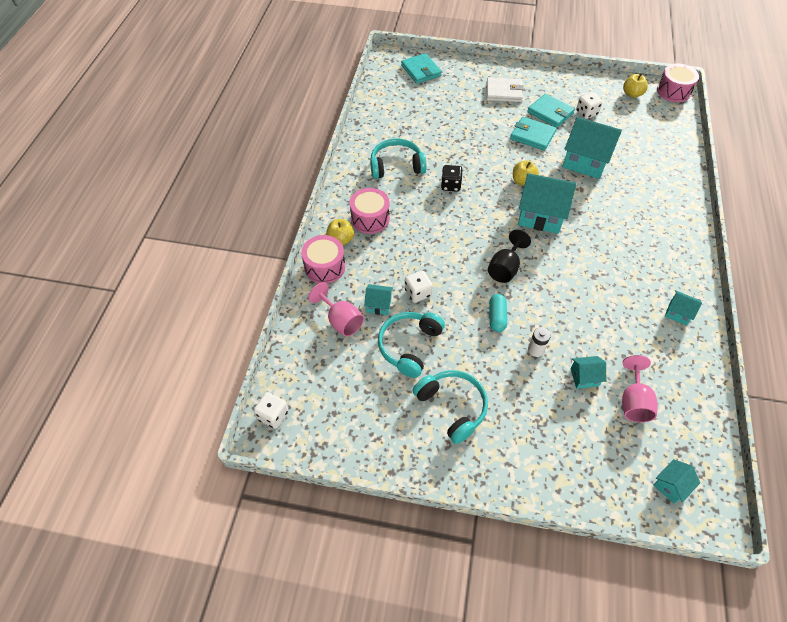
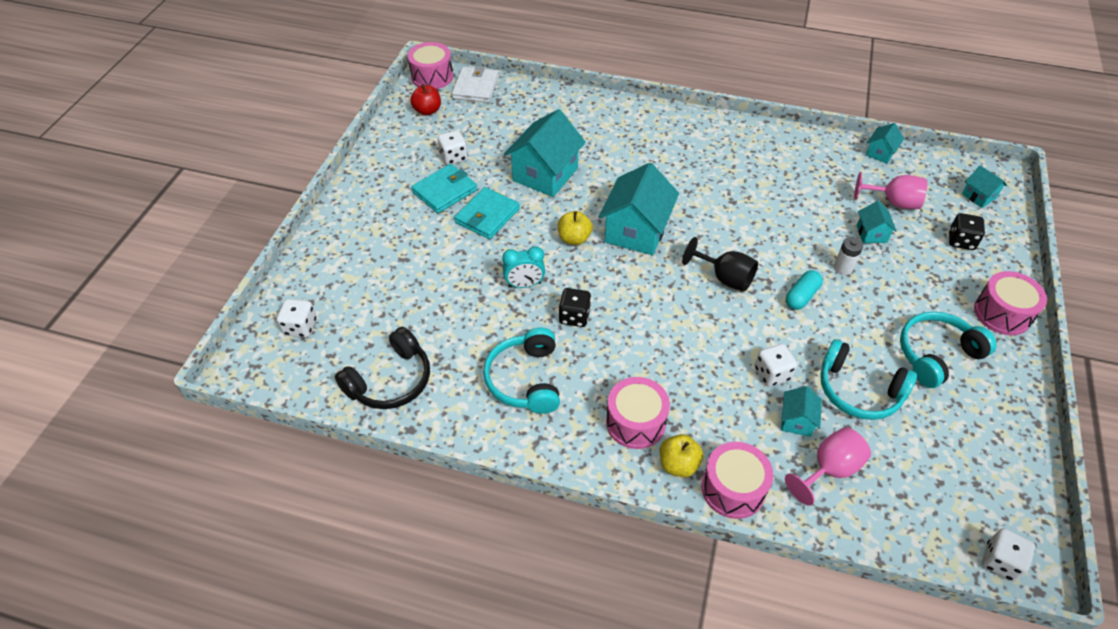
camera: 85 degrees left, 5 degrees down
(388, 110) = (390, 380): none -> black headphones
(421, 71) = (300, 327): turquoise wallet -> white dice
(473, 159) = (524, 284): none -> turquoise clock
(497, 317) = (801, 296): turquoise capsule -> turquoise capsule turned 60 degrees counterclockwise
(503, 92) = (386, 232): white wallet -> white wallet (475, 87)
(509, 471) = (1002, 313): none -> pink drum
(596, 454) = (961, 241): none -> black dice
(632, 94) = (427, 111): yellow apple -> red apple
(678, 313) = (778, 148): turquoise house -> turquoise house (880, 153)

